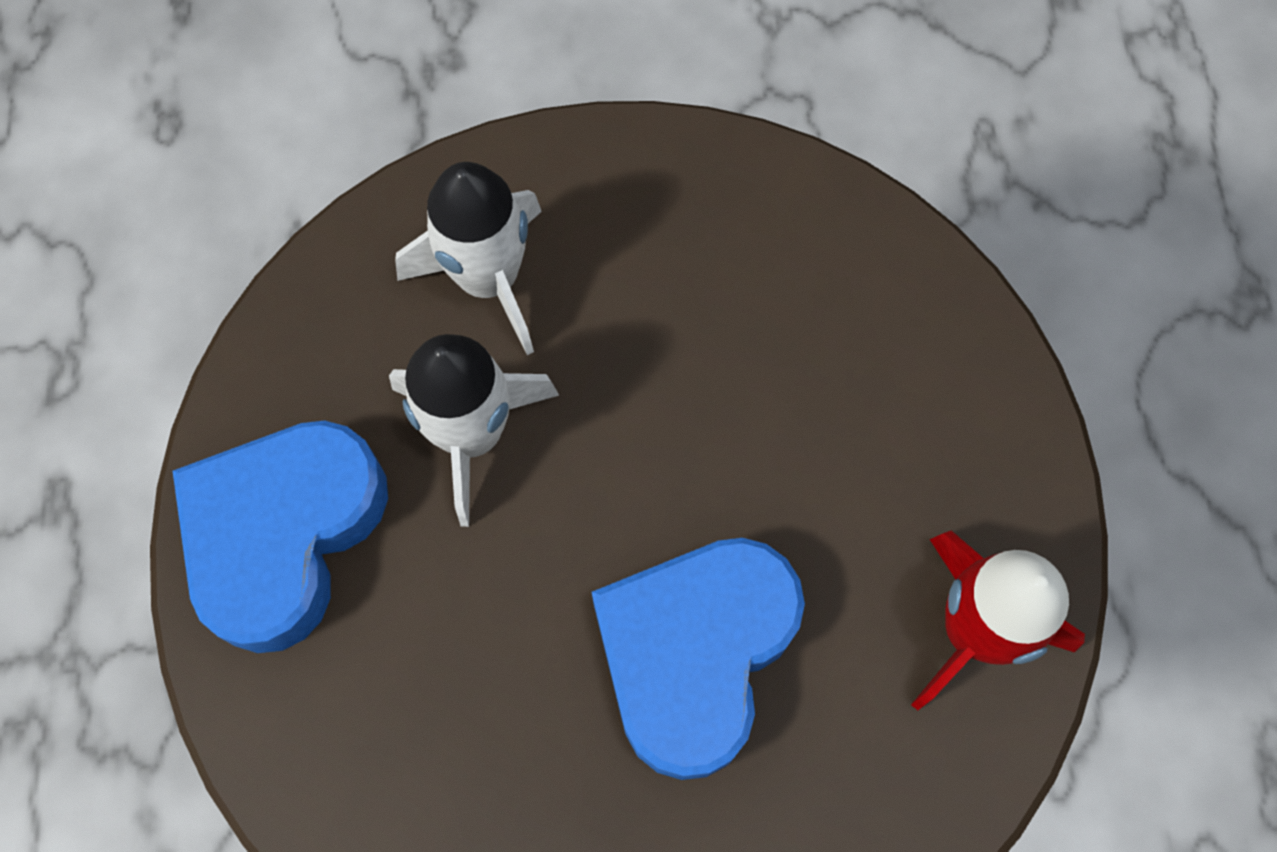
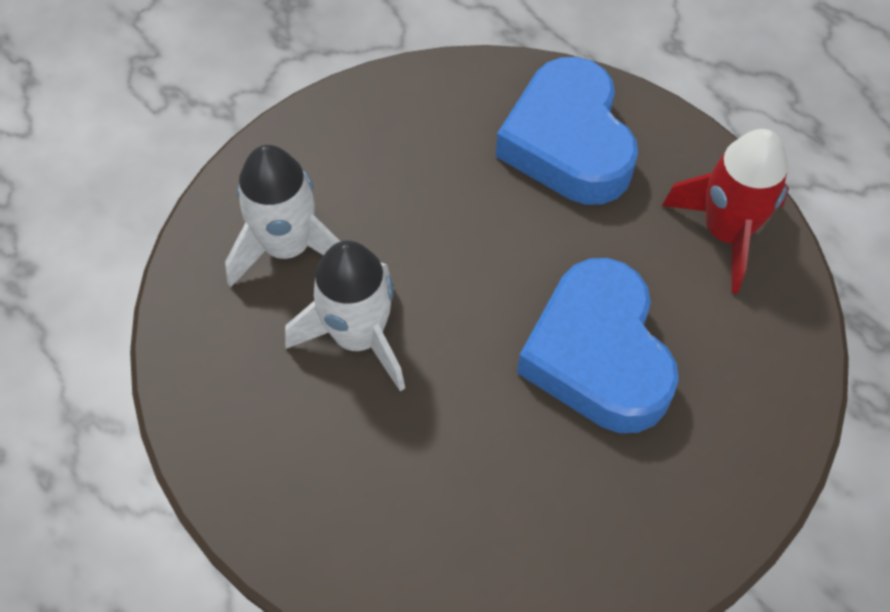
camera: 40 degrees left, 10 degrees down
(284, 534) = (294, 479): blue heart -> blue heart (568, 143)

